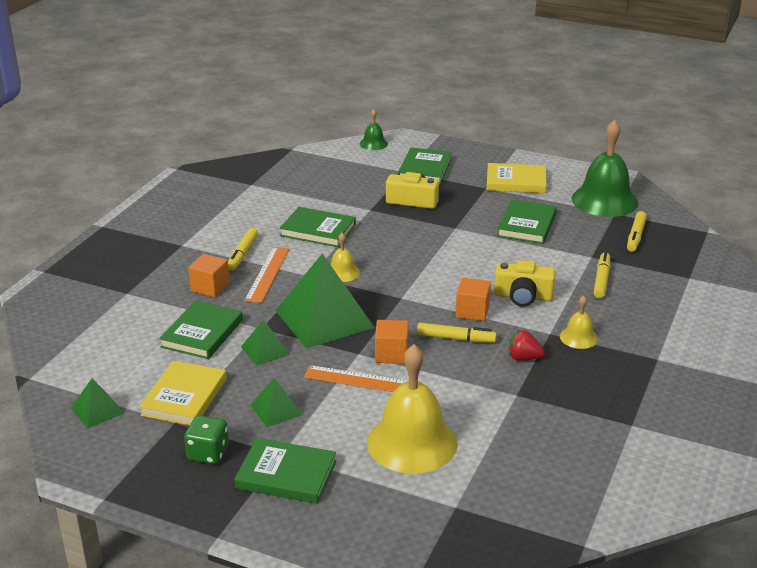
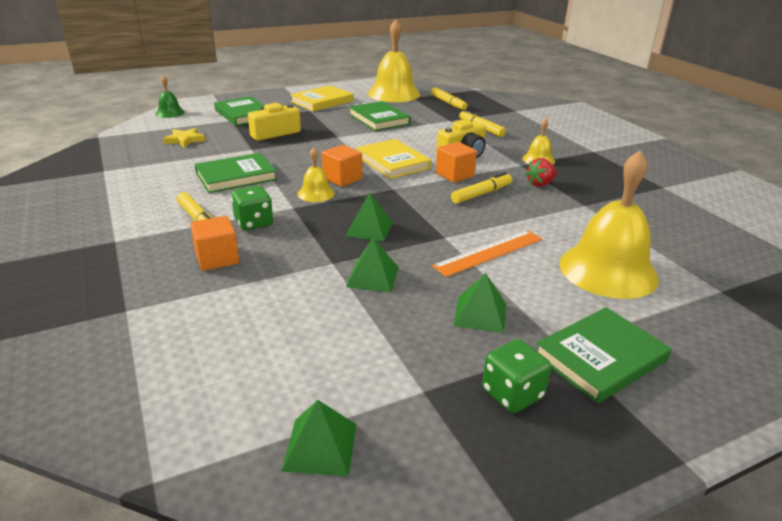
camera: 50 degrees left, 0 degrees up
(184, 397) = (384, 362): yellow book -> yellow book (392, 162)
(202, 333) = (286, 298): green book -> none
(267, 274) = (254, 223): orange ruler -> green dice
(324, 318) = (369, 229): green pyramid -> green pyramid, size x0.48
(340, 178) = (185, 140): none -> yellow star
(391, 354) = (467, 225): orange cube -> orange cube (342, 178)
(604, 200) = (394, 93): green bell -> yellow bell

